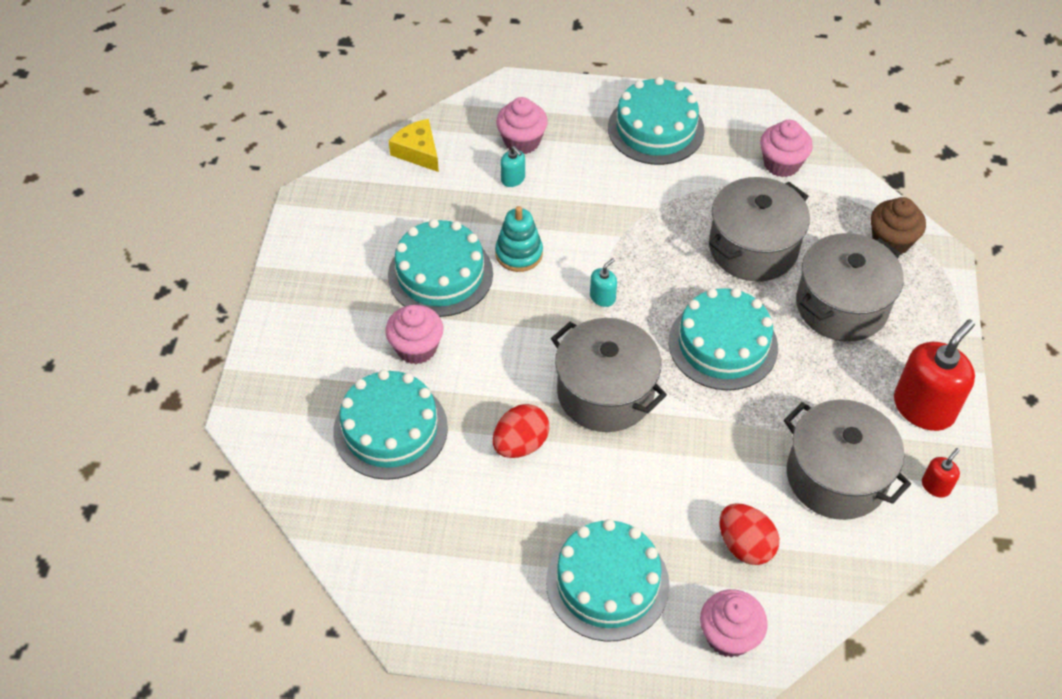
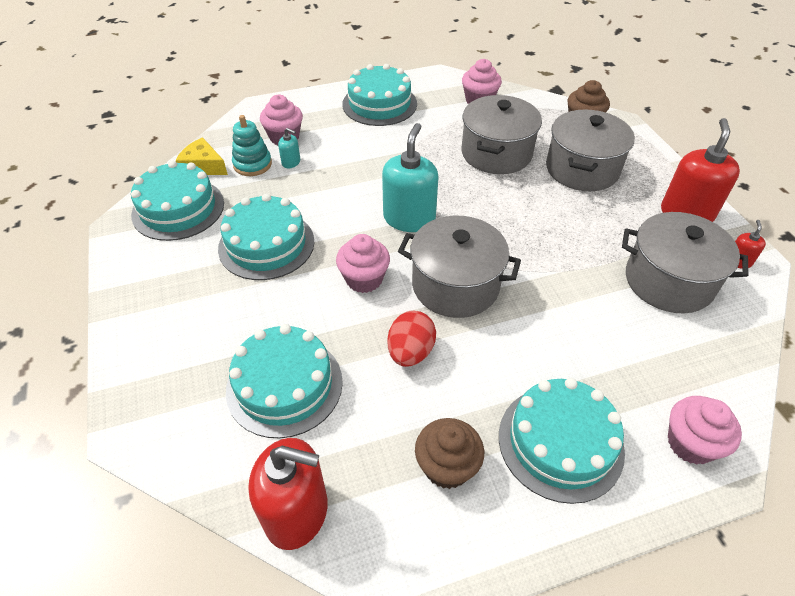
camera: 25 degrees left, 5 degrees down
(350, 542) = (297, 512): none -> red soap dispenser
(416, 348) = (274, 307): pink cupcake -> pink cupcake (364, 279)
(493, 560) = (447, 466): none -> brown cupcake
(519, 253) = (324, 209): turquoise stacking toy -> turquoise stacking toy (252, 164)
(602, 297) = (409, 218): turquoise soap dispenser -> turquoise soap dispenser, size x2.20
(723, 344) = (520, 220): turquoise cake -> turquoise cake (178, 209)
(745, 545) = (645, 360): red egg -> none

